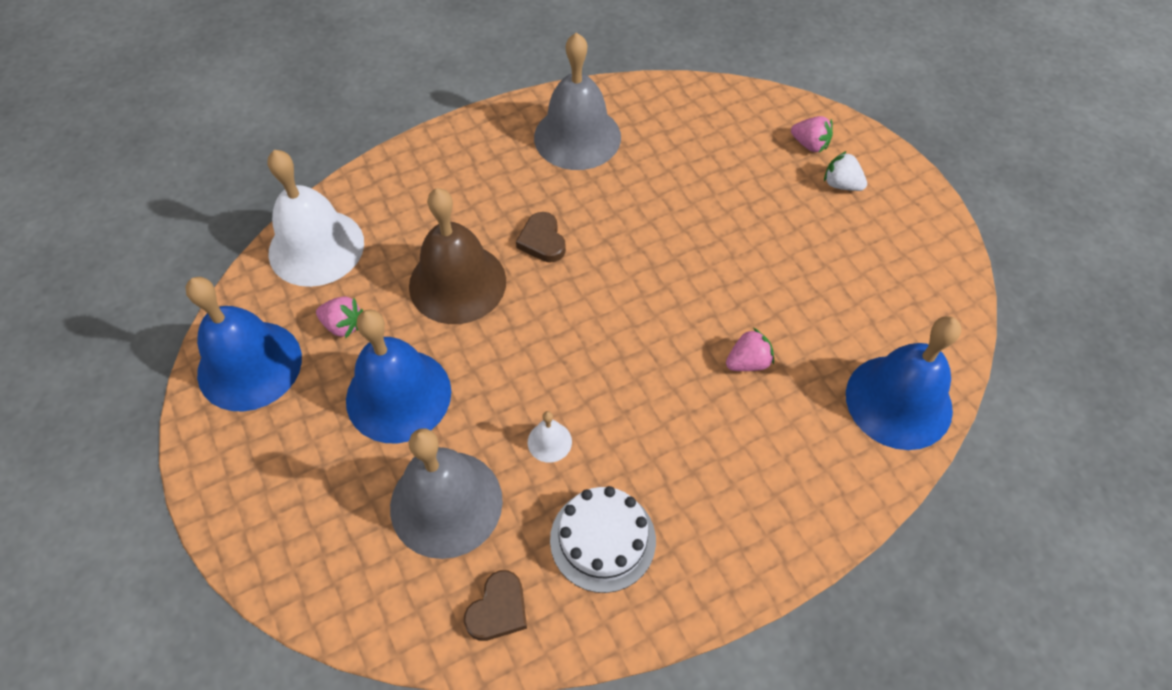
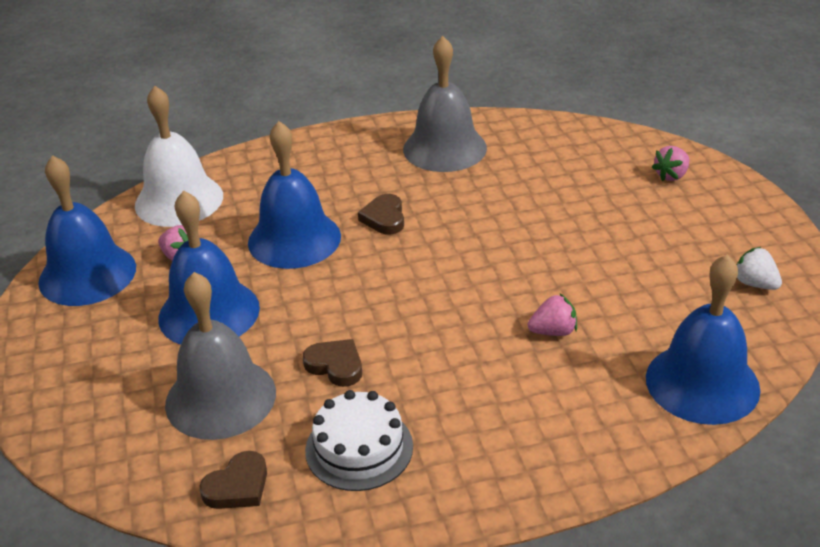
camera: 15 degrees right, 20 degrees down
(457, 283) = (294, 239): brown bell -> blue bell
(549, 441) = (335, 365): white bell -> brown heart
(810, 144) = (671, 175): pink strawberry -> pink strawberry turned 90 degrees clockwise
(841, 184) = (694, 208): white strawberry -> white strawberry (755, 284)

